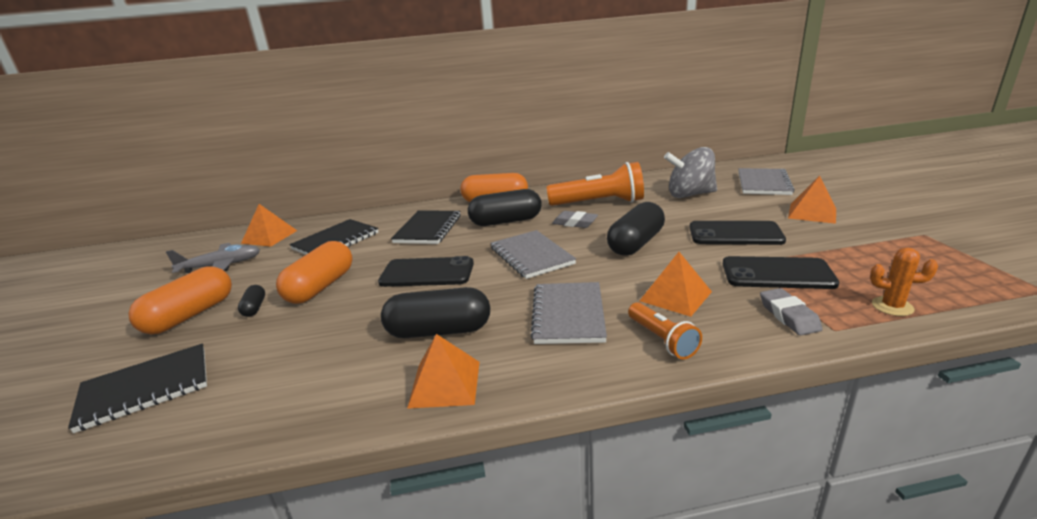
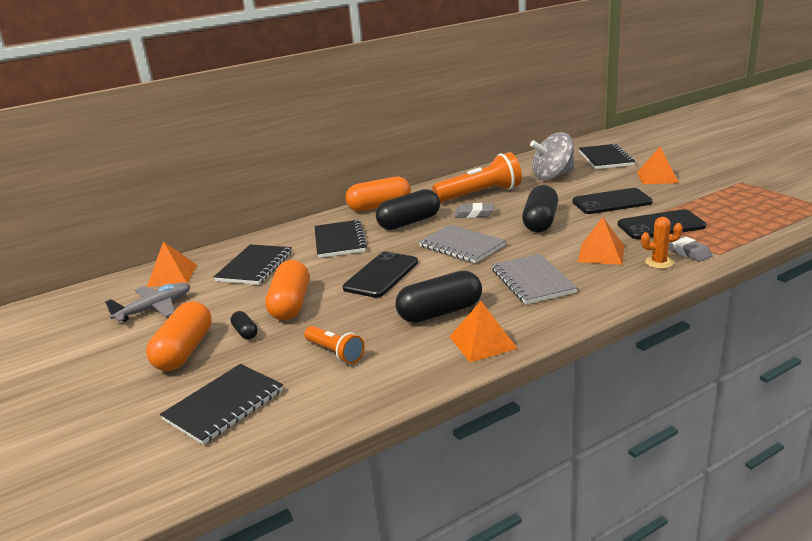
camera: 20 degrees left, 0 degrees up
(427, 273) = (381, 275): black phone -> black phone turned 45 degrees counterclockwise
(662, 340) = (614, 283): orange flashlight -> orange flashlight (335, 353)
(763, 183) = (605, 158): grey notebook -> black notebook
(892, 306) = (745, 233): orange cactus -> orange cactus (659, 262)

